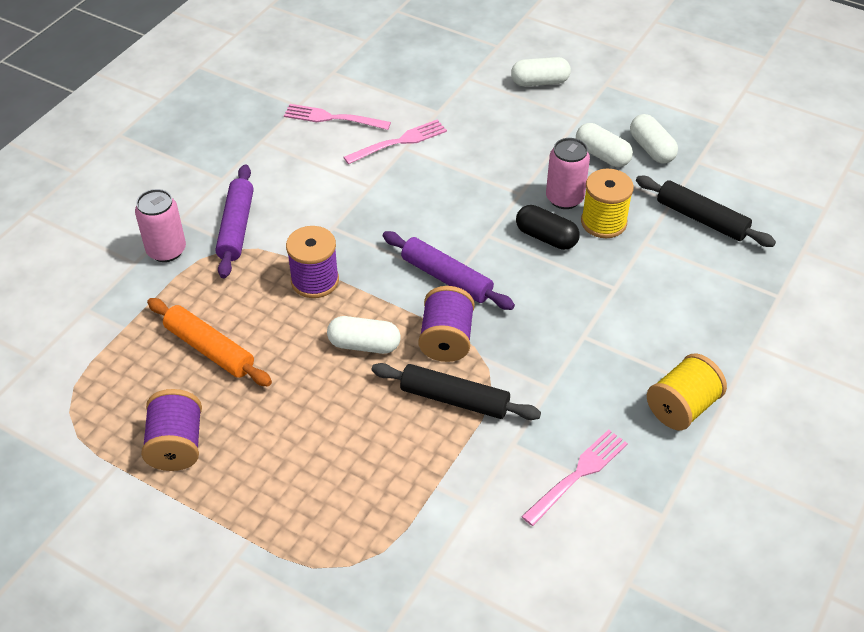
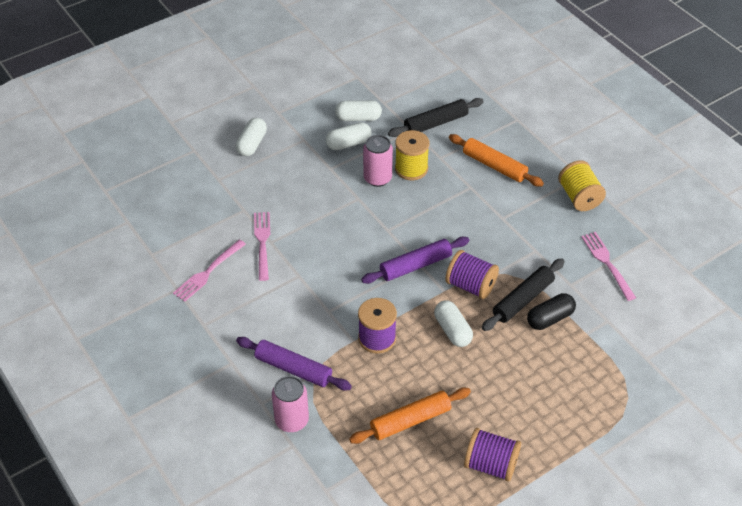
camera: 65 degrees left, 0 degrees up
(364, 345) = (452, 330): white capsule -> white capsule turned 60 degrees counterclockwise
(546, 237) = (408, 201): black capsule -> black capsule (550, 318)
(671, 299) = (494, 166): none -> orange rolling pin

